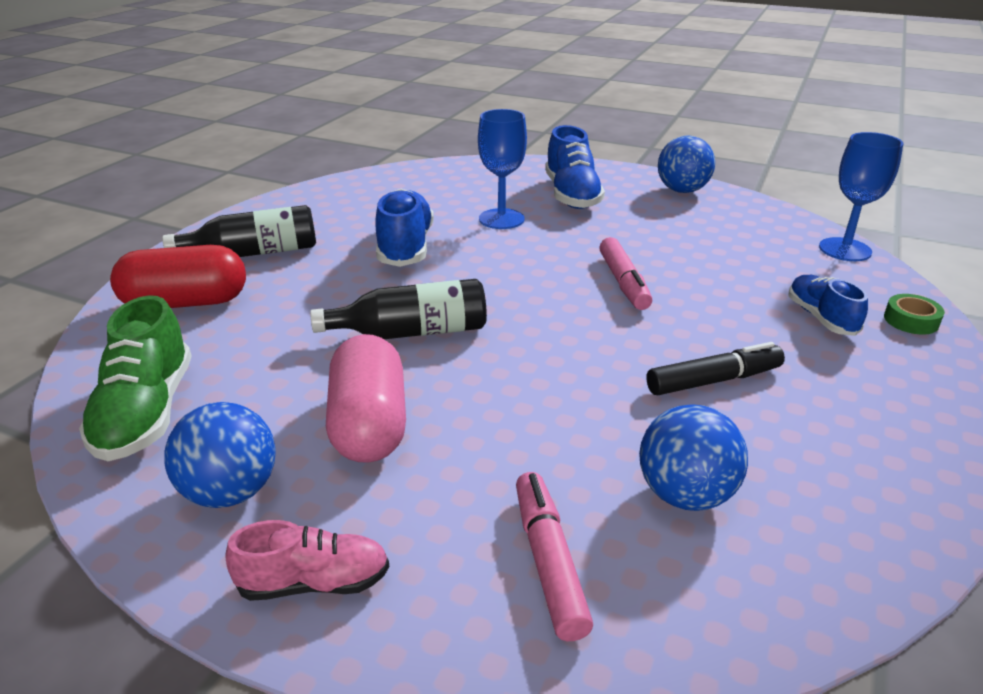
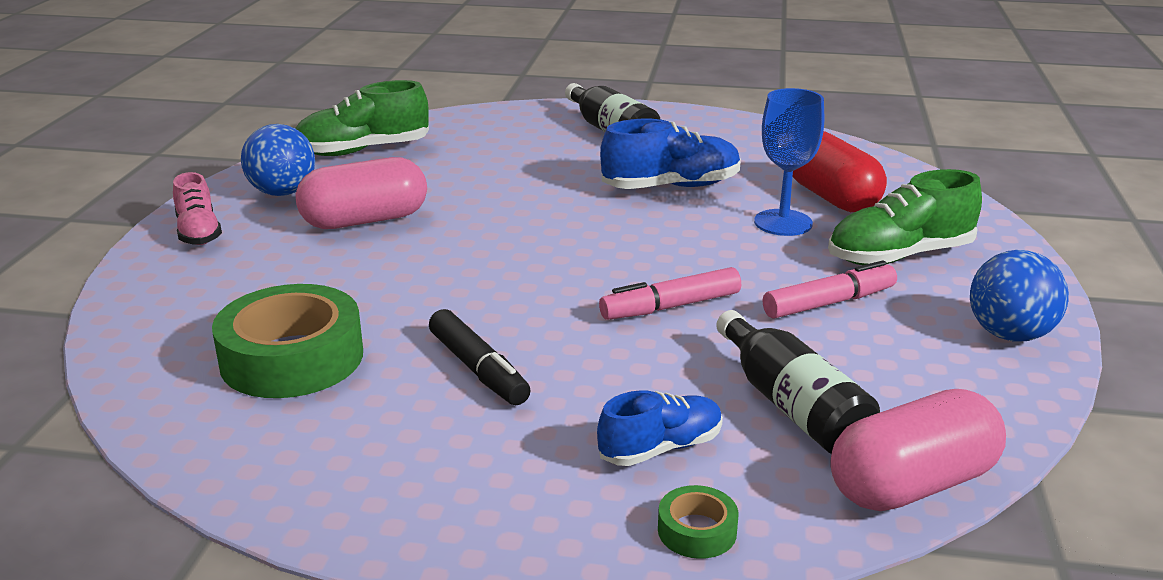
camera: 75 degrees right, 5 degrees down
(186, 303) = (512, 128): red capsule -> red capsule (831, 197)
(411, 332) = (506, 214): black bottle -> black bottle (791, 405)
(548, 562) = (213, 305): pink marker -> pink marker (828, 303)
(572, 195) = (899, 256): blue shoe -> green shoe
(685, 494) = (292, 358): blue ball -> green tape
(845, 249) = (912, 484): blue goblet -> pink capsule

